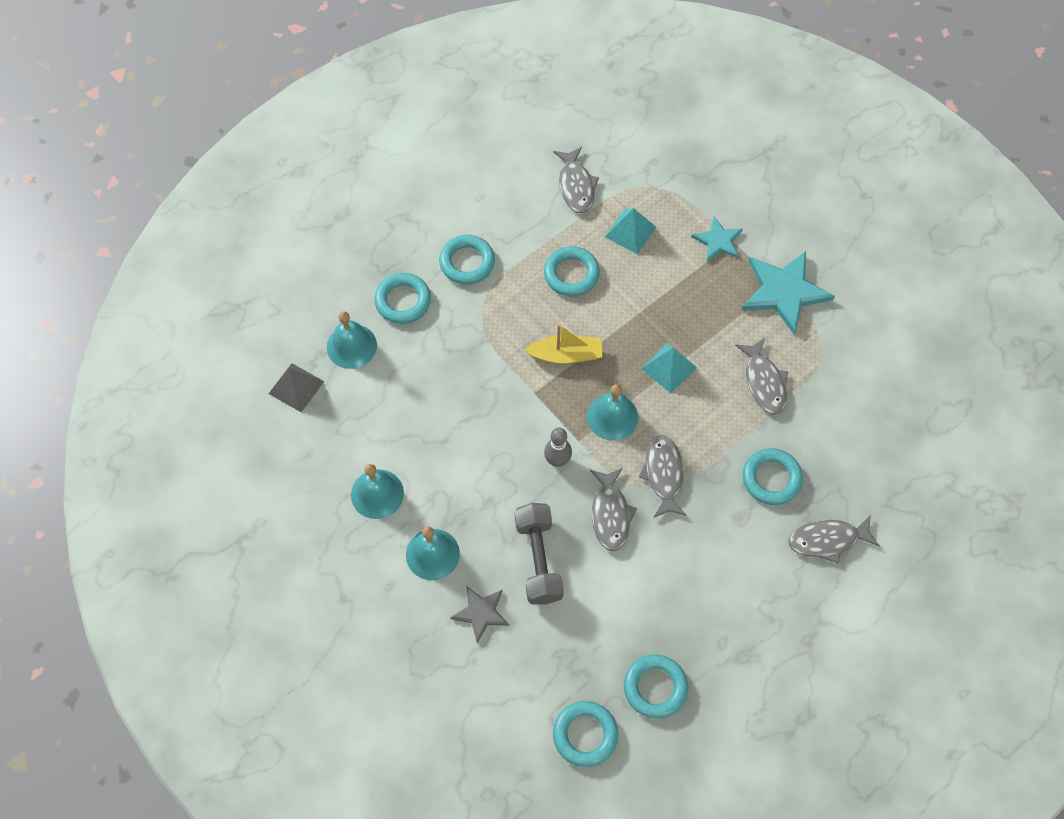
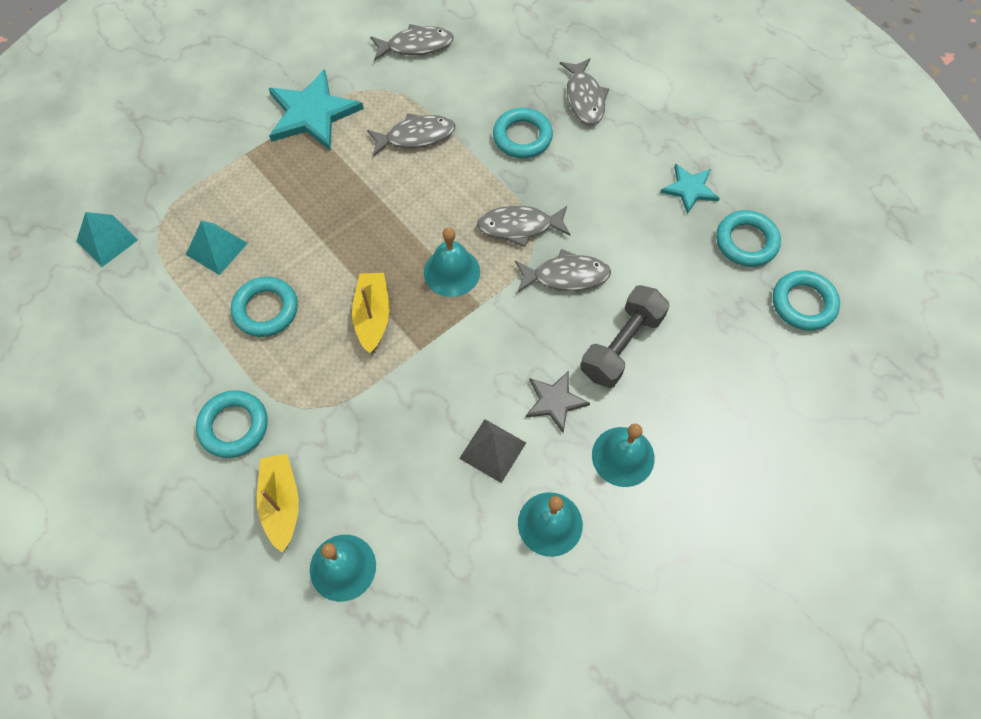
camera: 90 degrees left, 0 degrees up
(296, 387) = (400, 639): grey pyramid -> grey pyramid (492, 450)
(403, 301) = (281, 503): turquoise ring -> yellow boat
(481, 613) = (687, 403): grey star -> grey star (555, 401)
(538, 559) = (621, 345): grey dumbbell -> grey dumbbell turned 45 degrees counterclockwise
(557, 460) = (504, 326): grey bowling pin -> none
(576, 186) = (143, 303): grey fish -> grey fish (416, 46)
(668, 368) = (395, 218): turquoise pyramid -> turquoise pyramid (107, 240)
(718, 241) = (242, 166): turquoise star -> turquoise star (689, 189)

